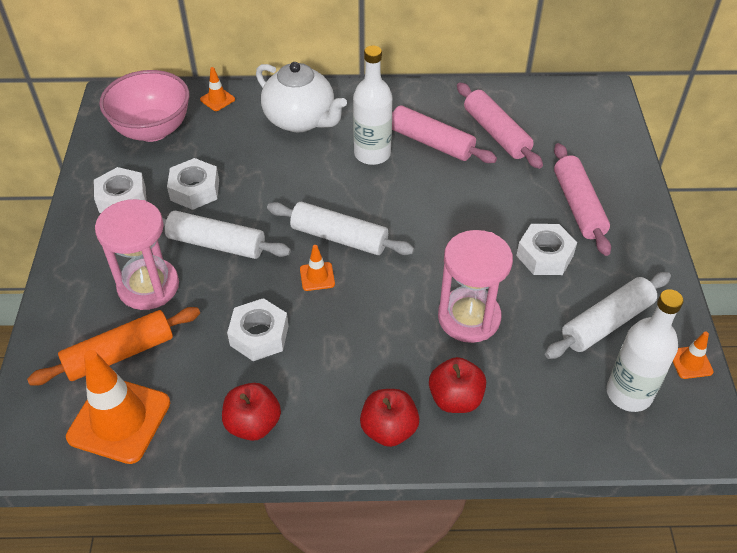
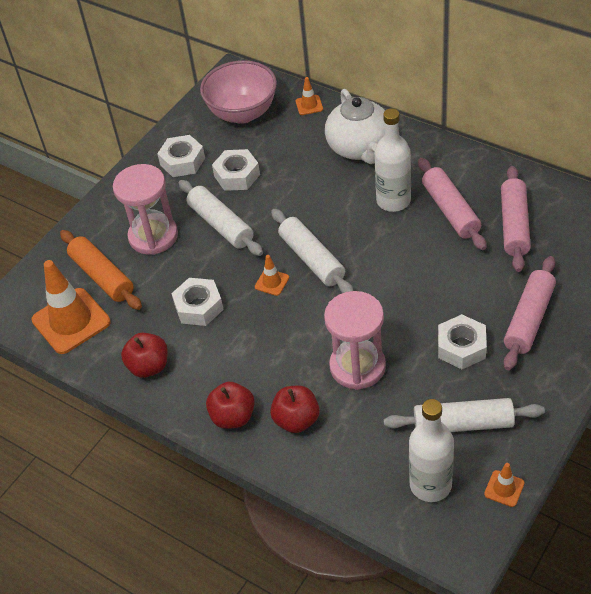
camera: 40 degrees right, 0 degrees up
(120, 354) = (102, 276): orange rolling pin -> orange rolling pin turned 45 degrees clockwise

